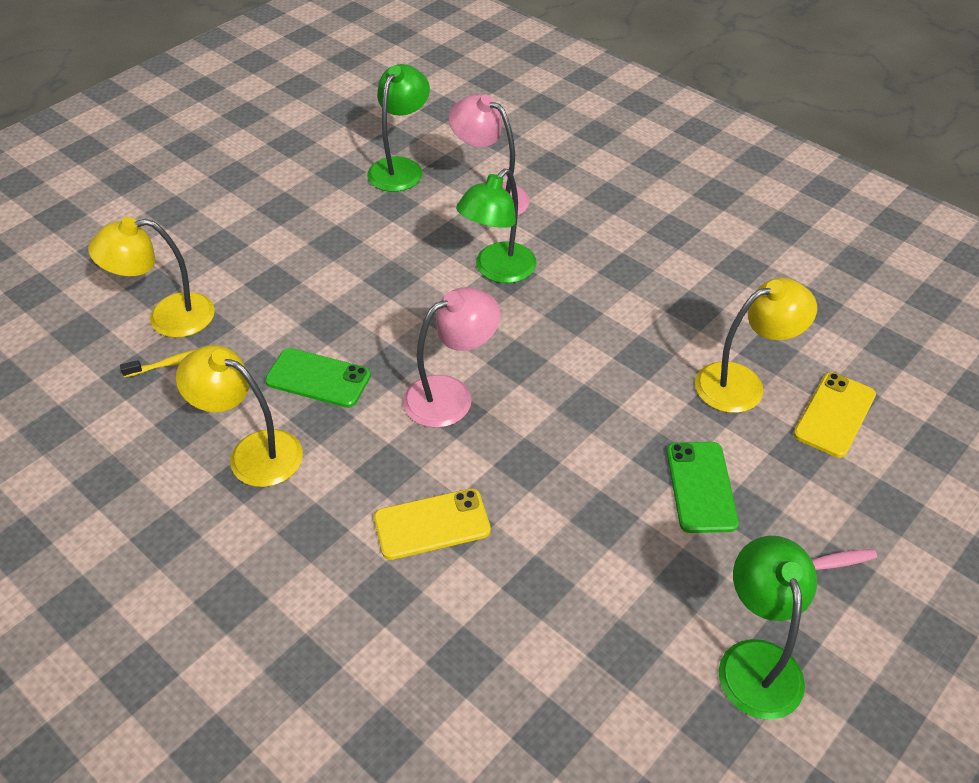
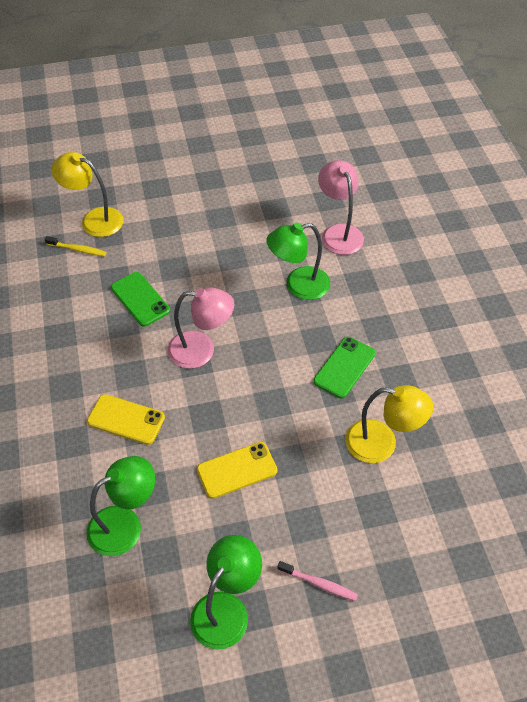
camera: 35 degrees right, 5 degrees up
(253, 452) = (72, 324): yellow lamp -> none
(400, 168) = (301, 185): green lamp -> green lamp (125, 524)
(701, 487) = (292, 491): green phone -> green phone (344, 367)
(834, 415) = (422, 499): yellow phone -> yellow phone (237, 470)

